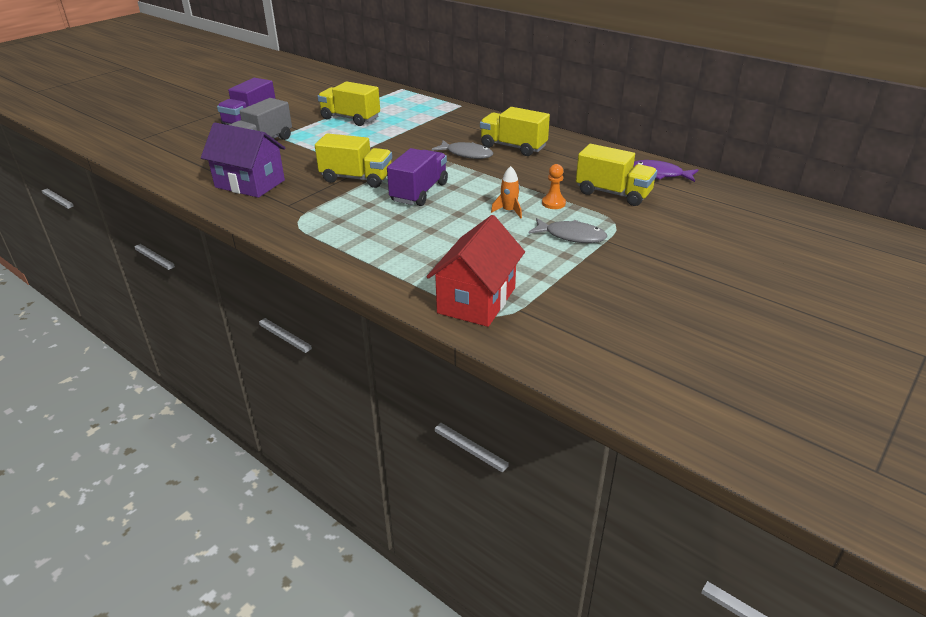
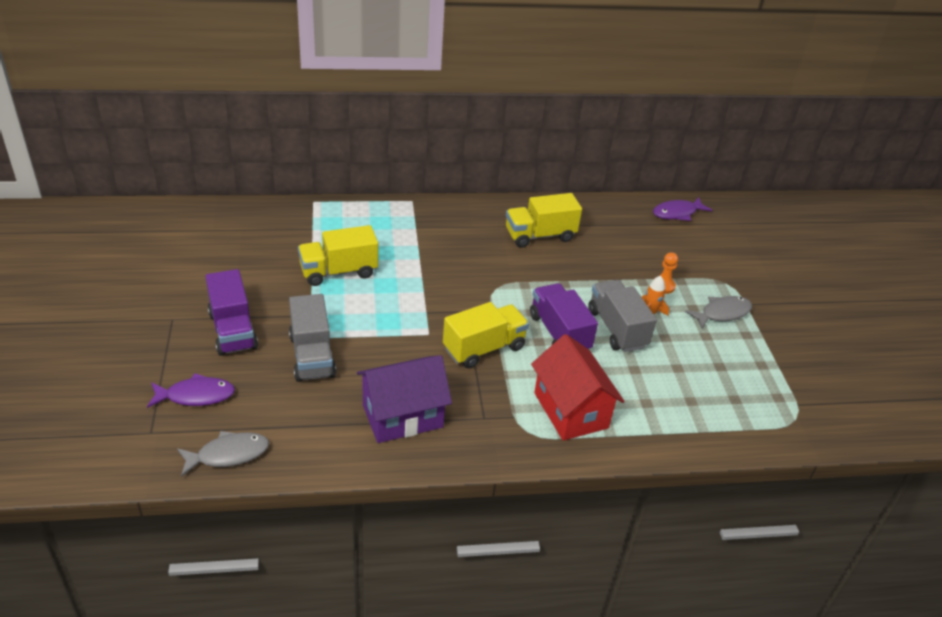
camera: 50 degrees left, 5 degrees up
(184, 135) = (196, 395): none -> purple fish
(465, 207) = (617, 329): none -> grey truck
(466, 154) = (520, 265): grey fish -> grey fish (228, 454)
(476, 300) = (766, 415): red house -> red house (570, 410)
(613, 193) = (681, 252): yellow truck -> none

